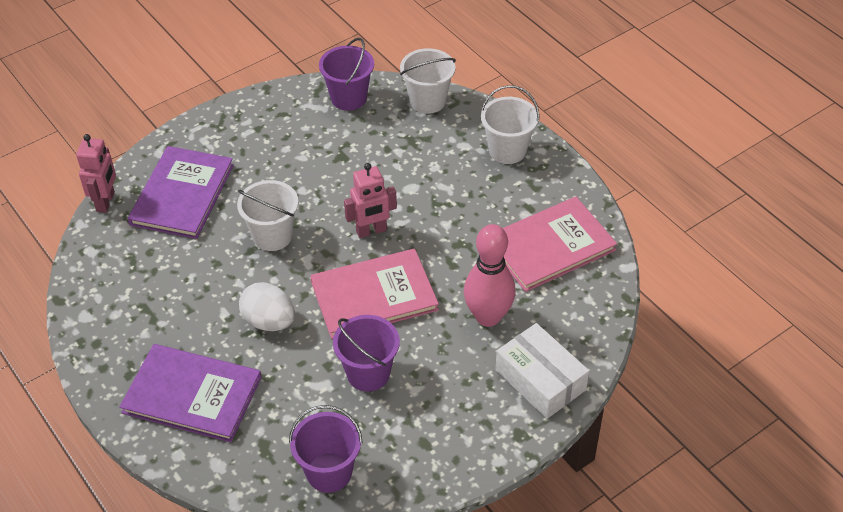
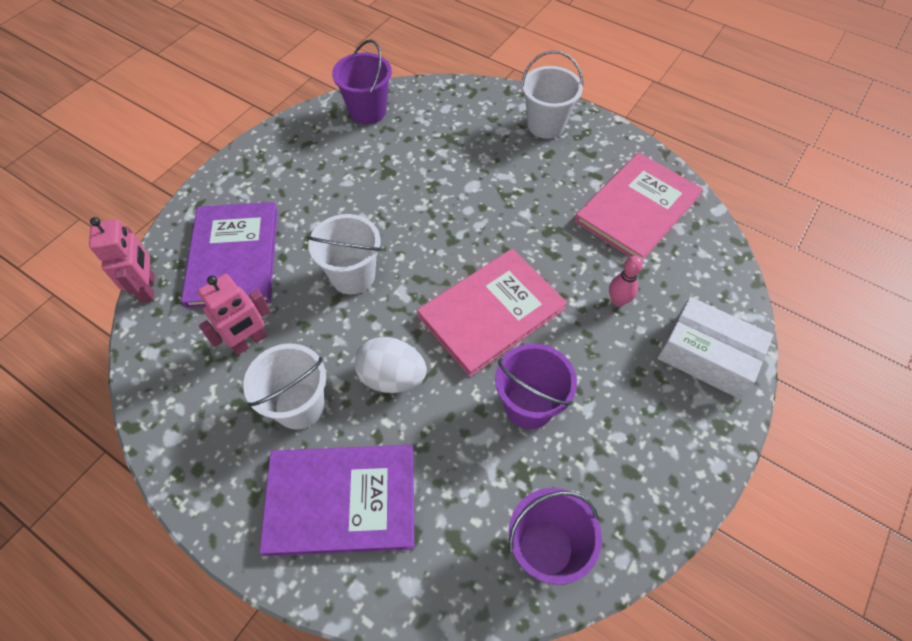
camera: 20 degrees left, 10 degrees up
(371, 231) = (454, 241): pink robot -> pink robot (249, 342)
(427, 101) = (446, 96): white bucket -> white bucket (299, 406)
(488, 316) = (618, 301): pink bowling pin -> pink bowling pin, size x0.49

